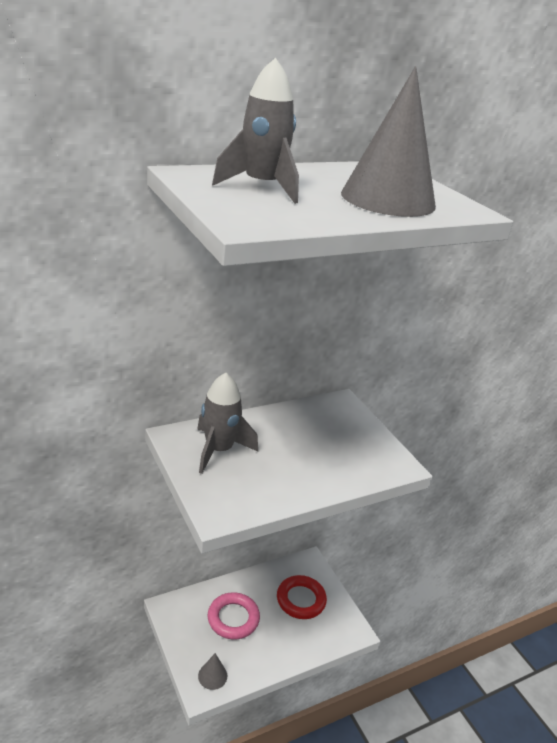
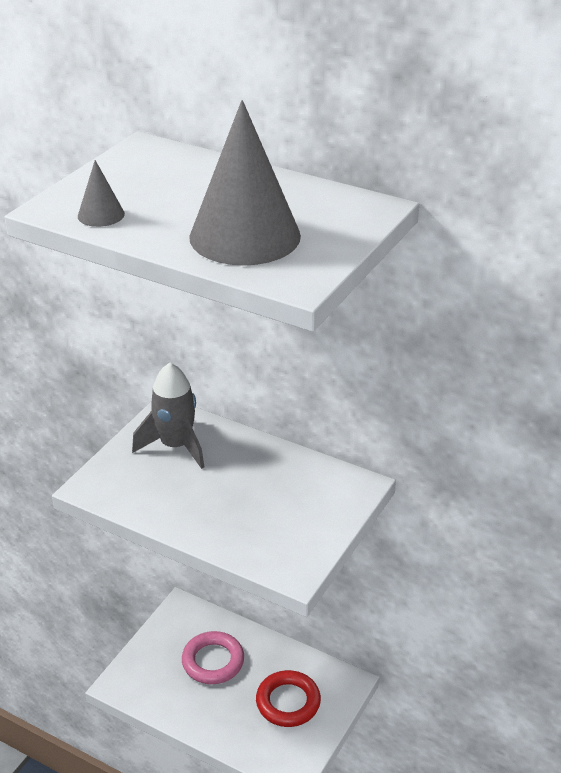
camera: 60 degrees right, 5 degrees up
(212, 676) = (137, 683): grey cone -> grey cone (101, 215)
(262, 187) = (164, 182): grey rocket -> none

